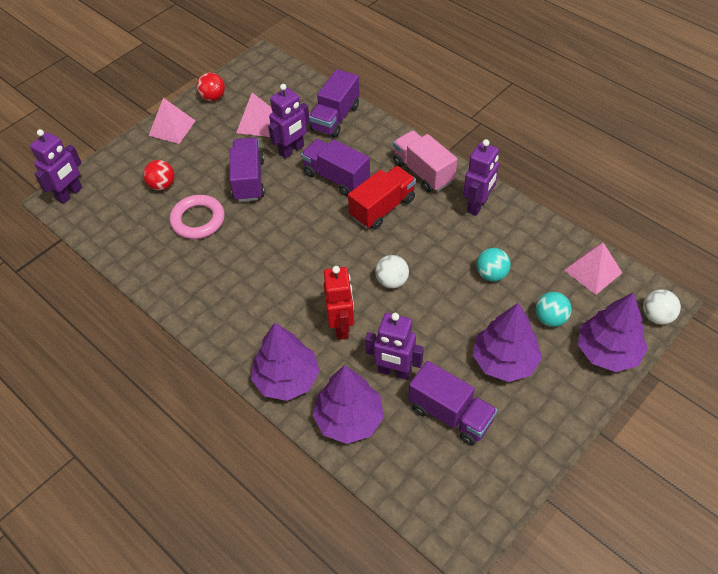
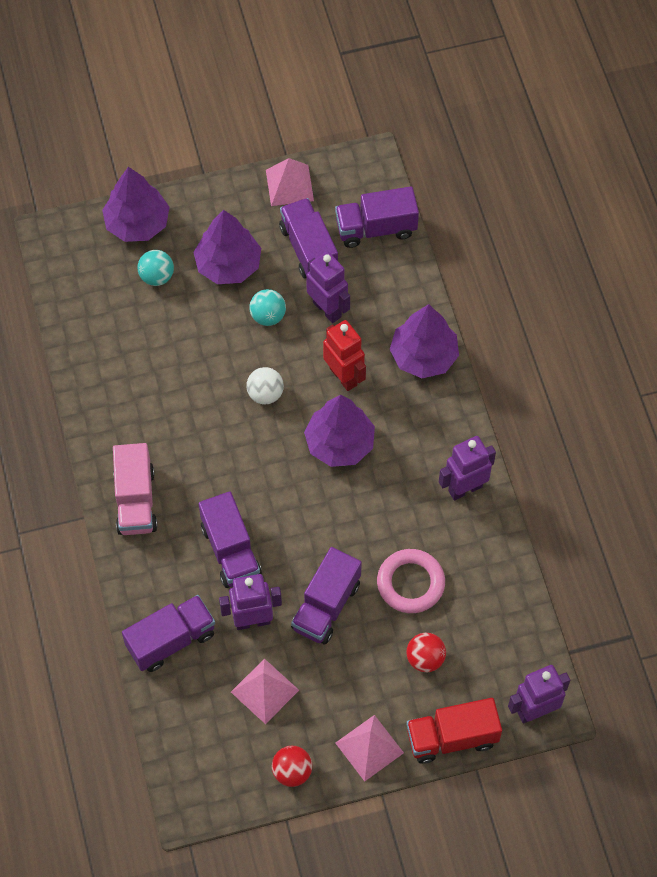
camera: 150 degrees left, 10 degrees up
(341, 326) = (343, 376): red robot -> red robot turned 120 degrees clockwise
(349, 419) = (393, 292): purple tree -> purple tree (339, 443)
(382, 208) = (212, 481): red truck -> red truck (452, 737)
(406, 471) = (376, 228): none -> purple truck
(477, 205) = (116, 426): purple robot -> purple robot (465, 488)
(491, 274) = (169, 346): turquoise ball -> turquoise ball (268, 316)
(593, 271) = (77, 295): pink pyramid -> pink pyramid (289, 185)
(656, 316) = (67, 226): white ball -> none

